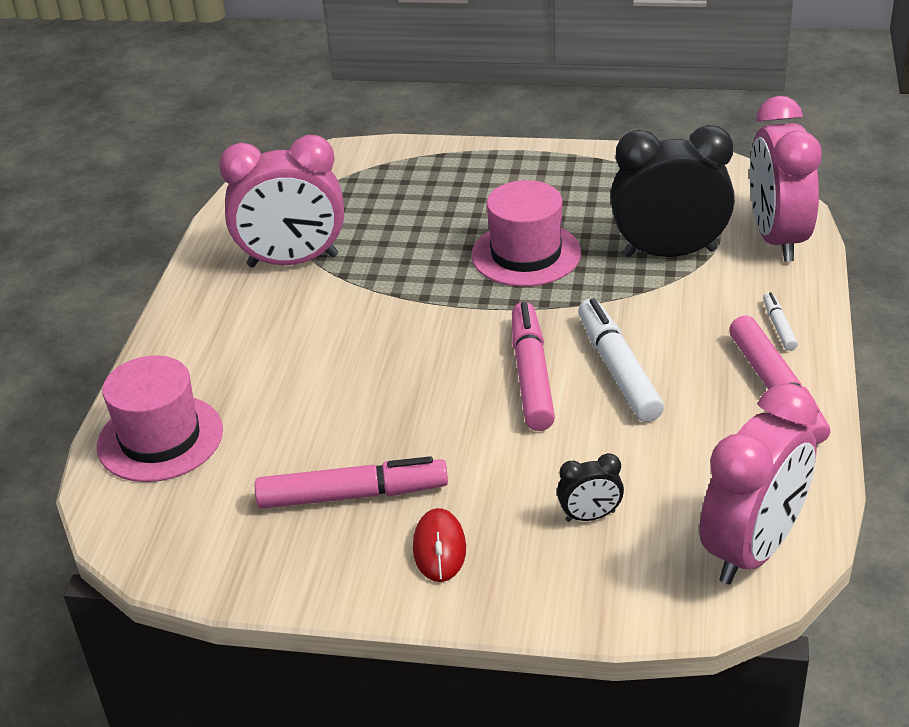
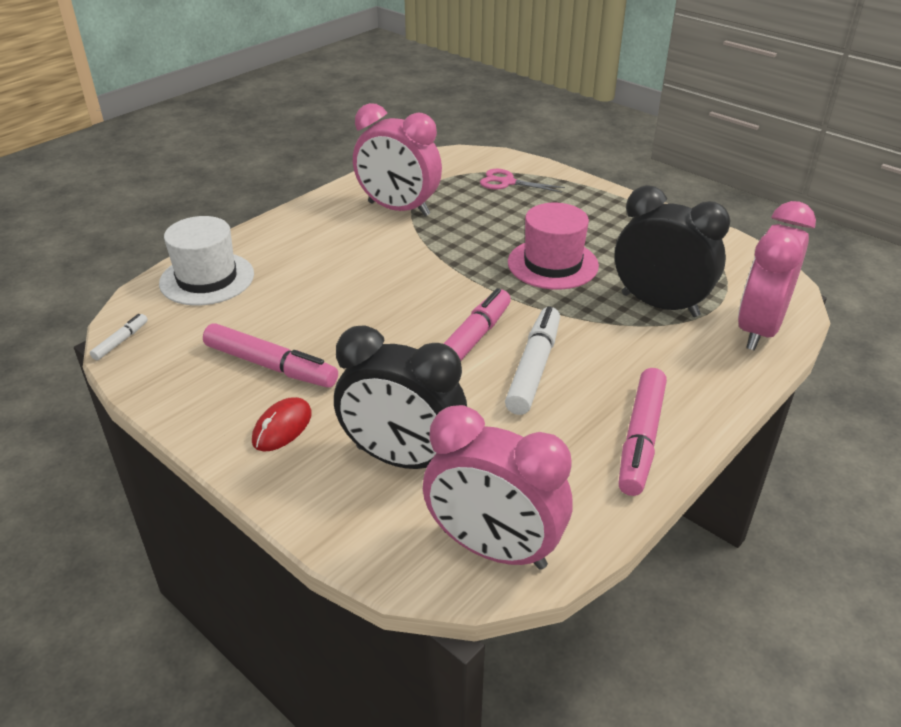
camera: 30 degrees right, 0 degrees up
(160, 438) = (207, 279): pink hat -> white hat
(381, 180) = (507, 182): none -> pink scissors
(590, 516) = (402, 459): black clock -> black clock, size x2.25
(753, 550) = (493, 549): pink clock -> pink clock turned 45 degrees clockwise
(778, 327) = (692, 393): white marker -> white marker (120, 341)

